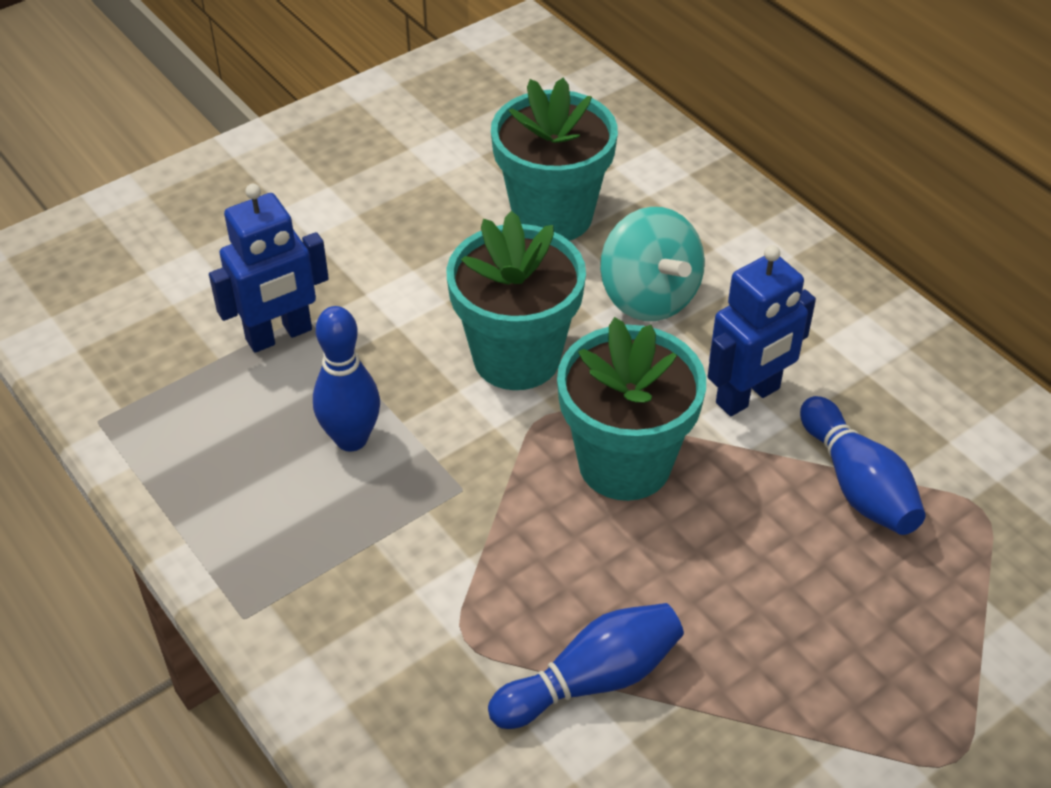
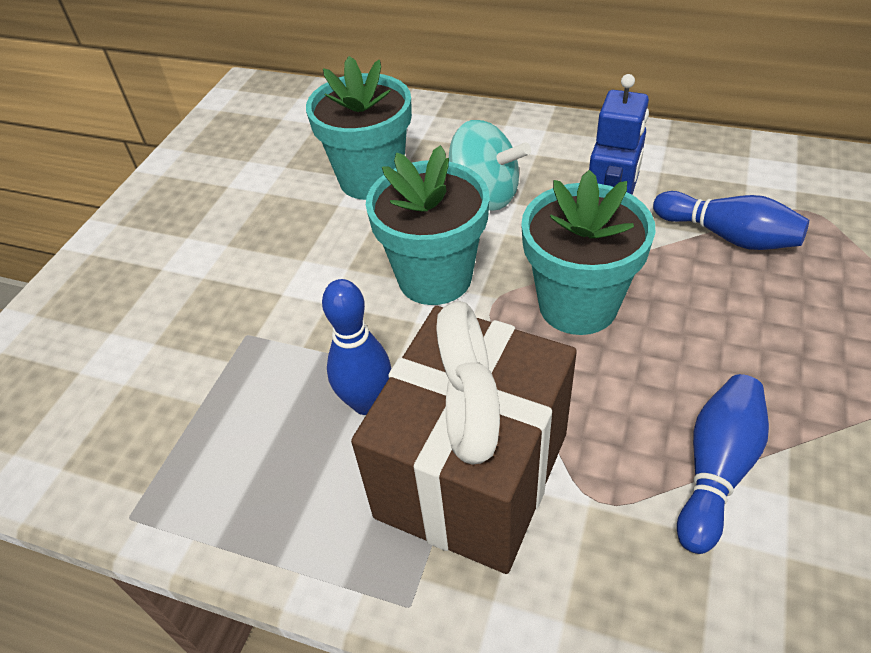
camera: 30 degrees left, 0 degrees up
(279, 335) = (238, 359): blue robot -> none
(382, 553) = (472, 475): none -> brown gift

